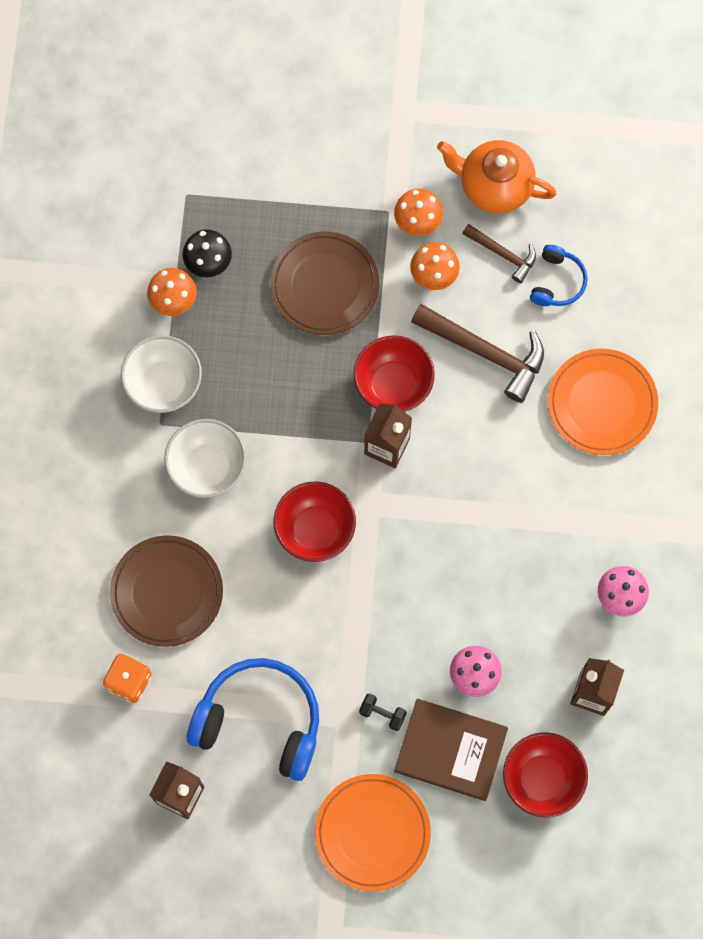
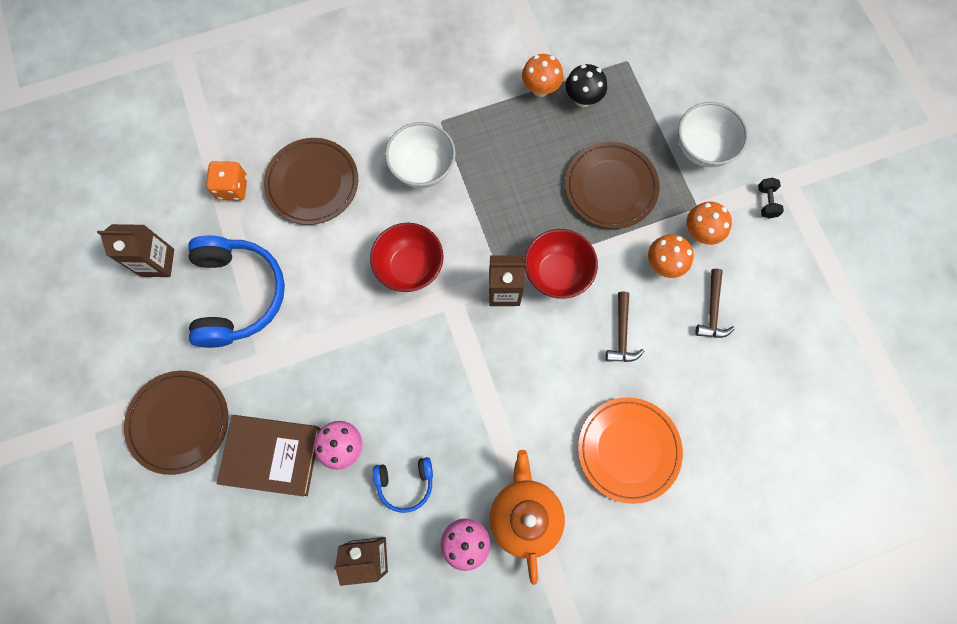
camera: 65 degrees right, 0 degrees up
(164, 385) = (472, 111): white bowl -> white bowl (702, 148)
(372, 833) = (179, 422): orange plate -> brown plate
(382, 714) = (281, 386): black dumbbell -> black dumbbell (766, 202)
(450, 750) = (272, 455): brown book -> brown book turned 75 degrees counterclockwise
(486, 352) = (622, 334): brown hammer -> brown hammer, size x0.57
(494, 186) = (765, 278): orange teapot -> orange teapot (525, 515)
(542, 779) = (277, 545): red bowl -> none
(557, 282) = (713, 364): blue headphones -> blue headphones (405, 483)

